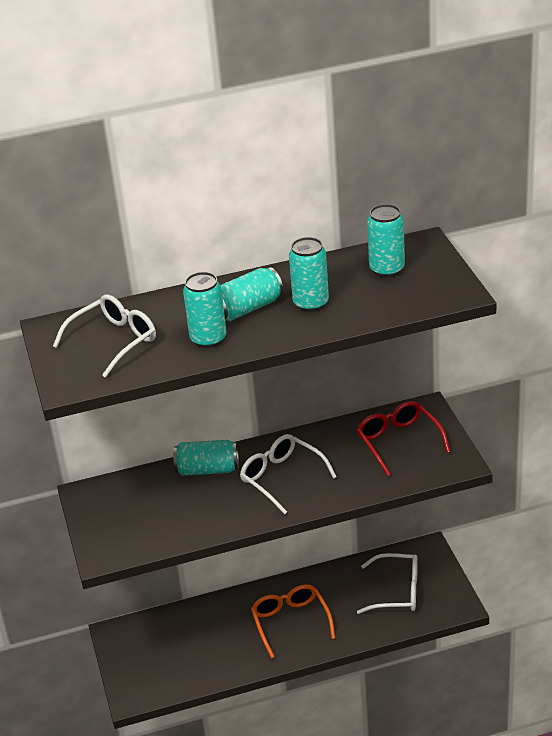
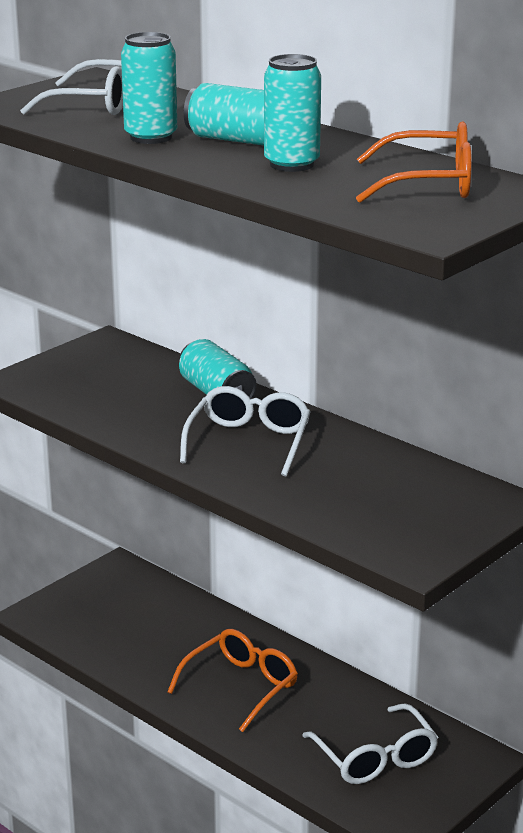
camera: 55 degrees right, 10 degrees down
(387, 269) = (429, 184): turquoise can -> orange glasses
(398, 442) = (408, 500): red glasses -> none

